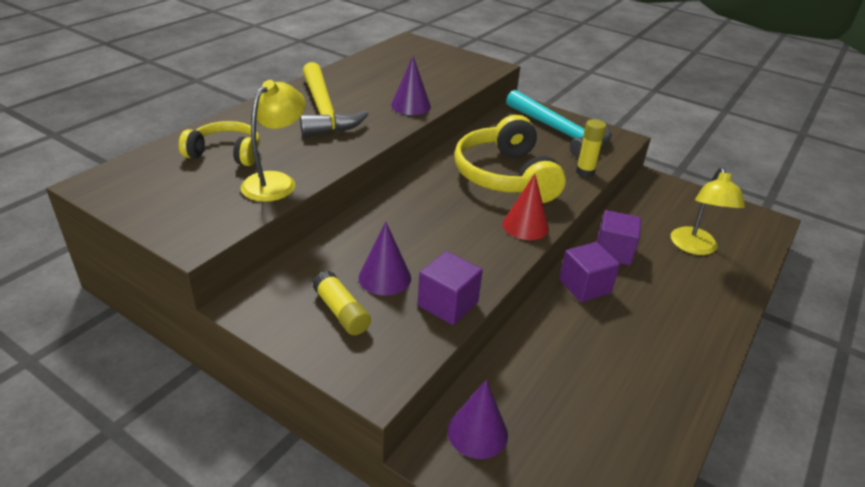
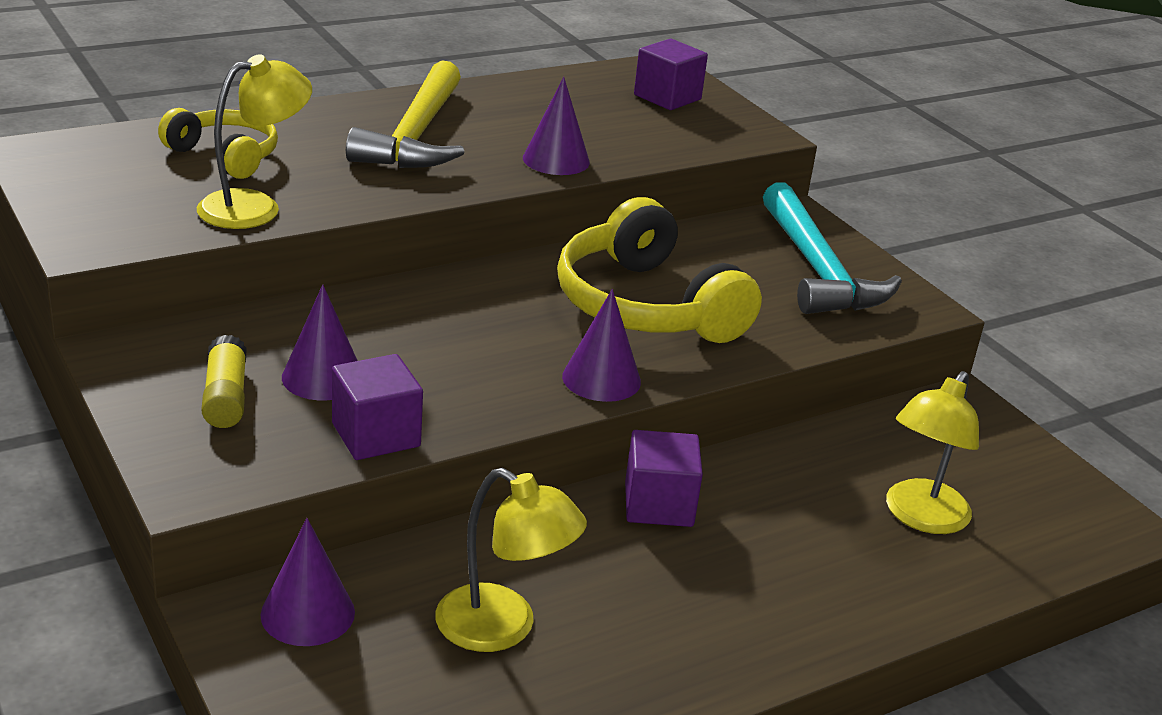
camera: 25 degrees right, 5 degrees down
(505, 176) = (646, 306): yellow headphones -> yellow headphones turned 45 degrees counterclockwise
(525, 226) = (601, 379): red cone -> purple cone
(582, 393) = (502, 628): none -> yellow lamp
(585, 172) = (791, 337): yellow glue stick -> none
(613, 251) = (762, 476): purple cube -> purple cube (667, 97)

